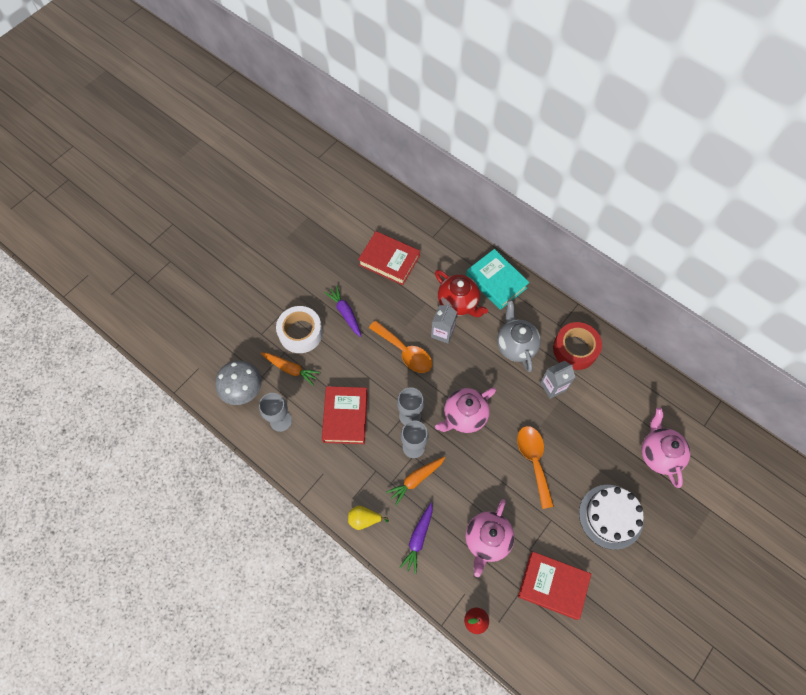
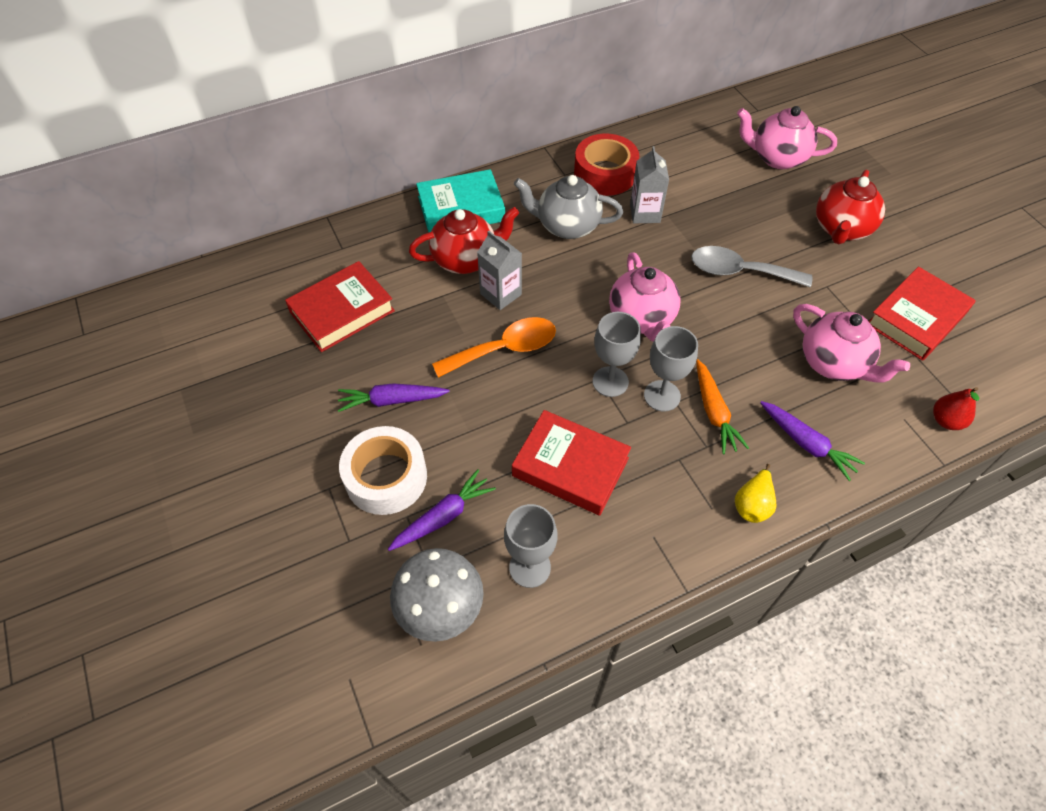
camera: 65 degrees left, 10 degrees down
(290, 369) = (443, 517): orange carrot -> purple carrot
(534, 461) = (739, 271): orange spoon -> grey spoon
(610, 516) = (841, 229): white cake -> red teapot

